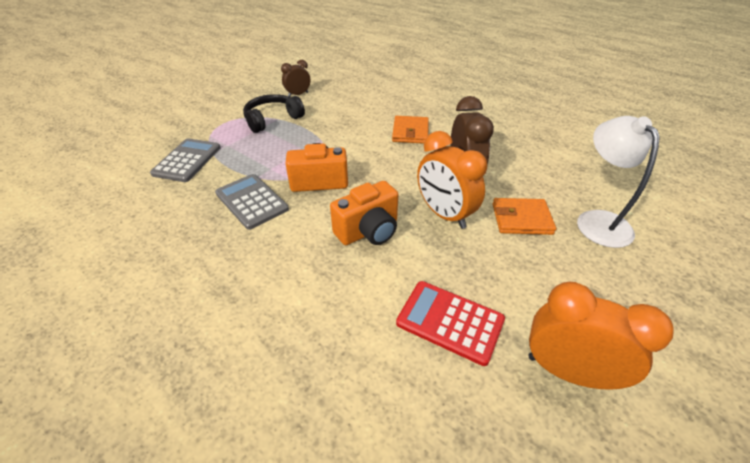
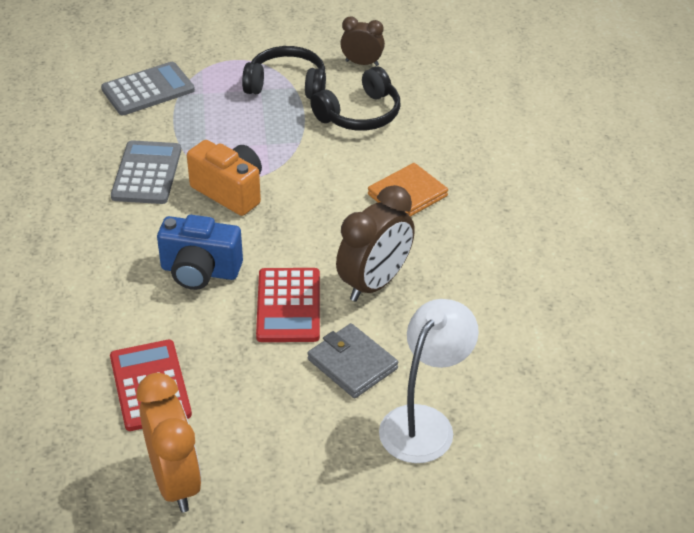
camera: 45 degrees right, 0 degrees up
(331, 113) = (360, 114): none -> black headphones
(368, 231) = (200, 271): orange camera -> blue camera
(444, 214) = (288, 306): orange clock -> red calculator
(521, 219) = (352, 364): orange wallet -> grey wallet

